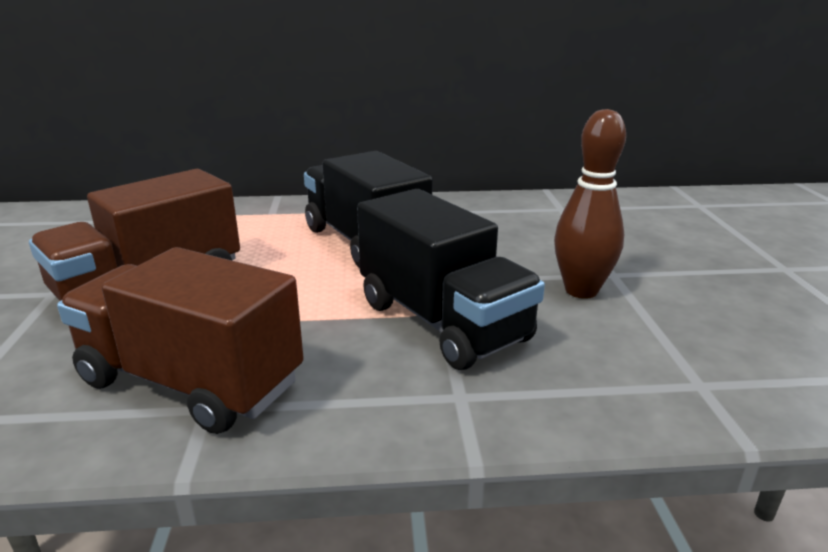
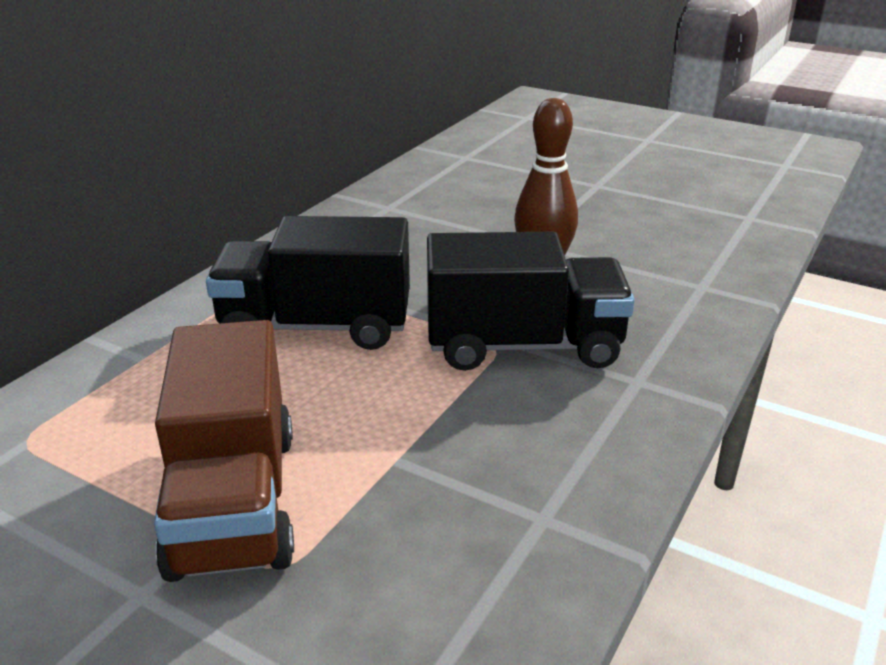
camera: 55 degrees left, 5 degrees up
(190, 382) = (489, 517): brown truck -> none

